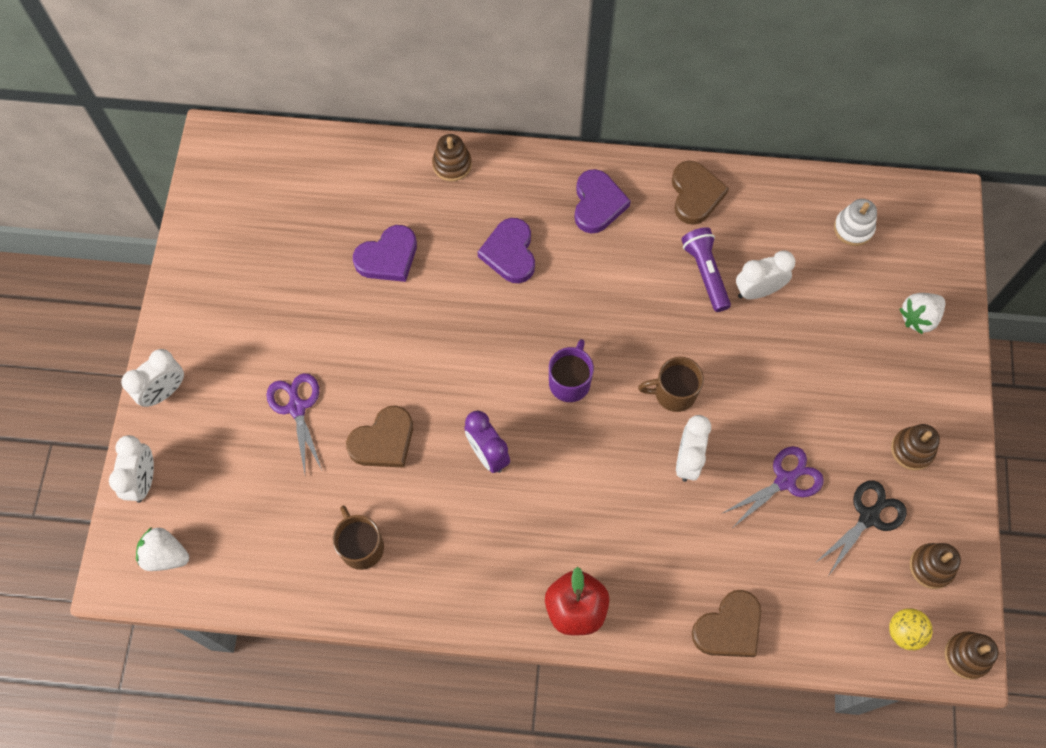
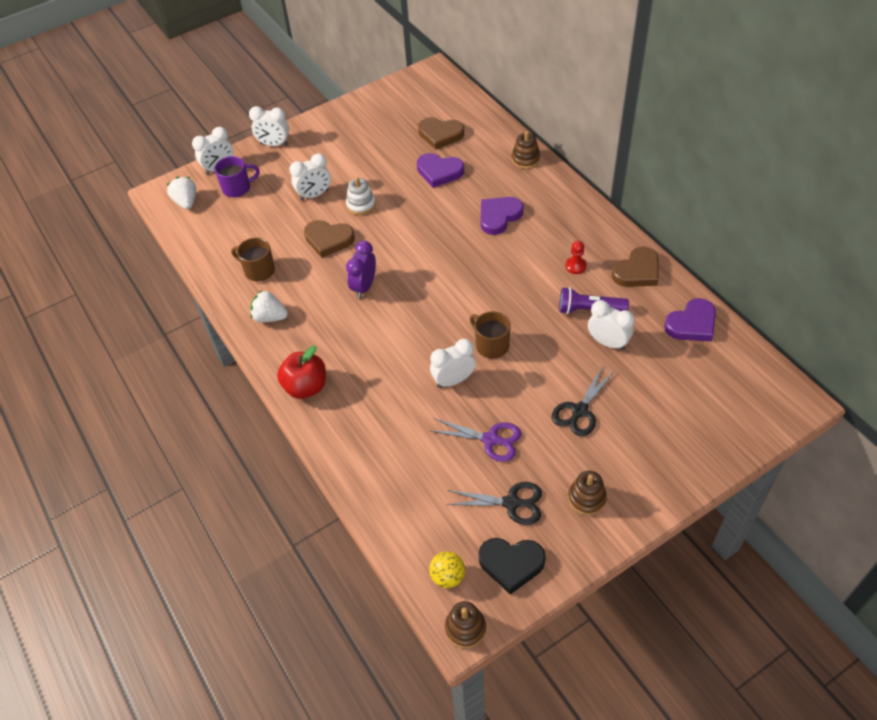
camera: 55 degrees right, 15 degrees down
(297, 407) = (314, 195): purple scissors -> white clock
(361, 546) = (258, 270): brown mug -> brown mug turned 90 degrees counterclockwise
(570, 381) = (447, 293): purple mug -> purple mug (237, 188)
(597, 204) = (576, 232): purple heart -> purple heart (692, 324)
(641, 240) = (575, 266): none -> red pawn
(705, 273) = (589, 309): purple flashlight -> purple flashlight turned 120 degrees counterclockwise
(729, 627) = (361, 472): brown heart -> brown heart (440, 135)
(815, 379) = (579, 411): none -> black scissors
(853, 228) = (712, 364): white stacking toy -> white stacking toy (361, 205)
(918, 318) = (690, 441): white strawberry -> white strawberry (270, 317)
(931, 567) = (511, 564): brown stacking toy -> black heart

